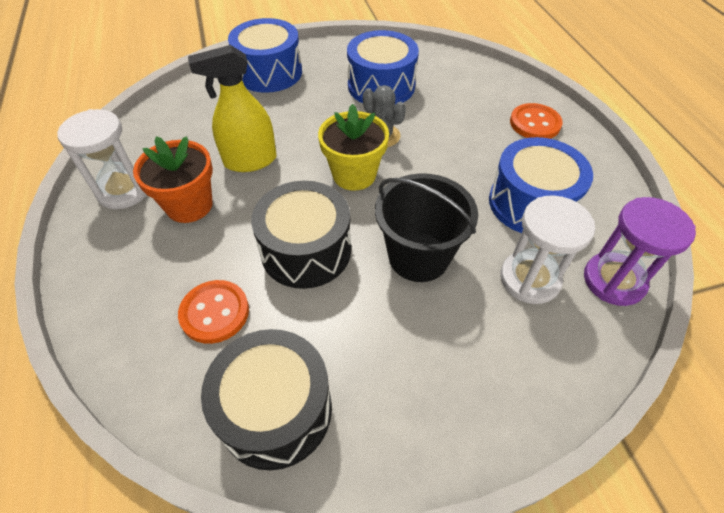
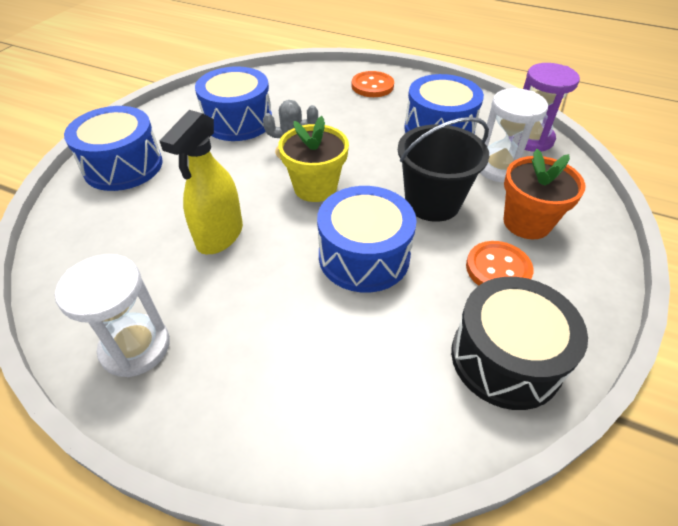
camera: 50 degrees left, 5 degrees down
(189, 205) = (222, 305): orange flower pot -> orange flower pot (527, 223)
(215, 312) = (372, 349): orange button -> orange button (498, 269)
(306, 250) = (364, 256): black drum -> blue drum

